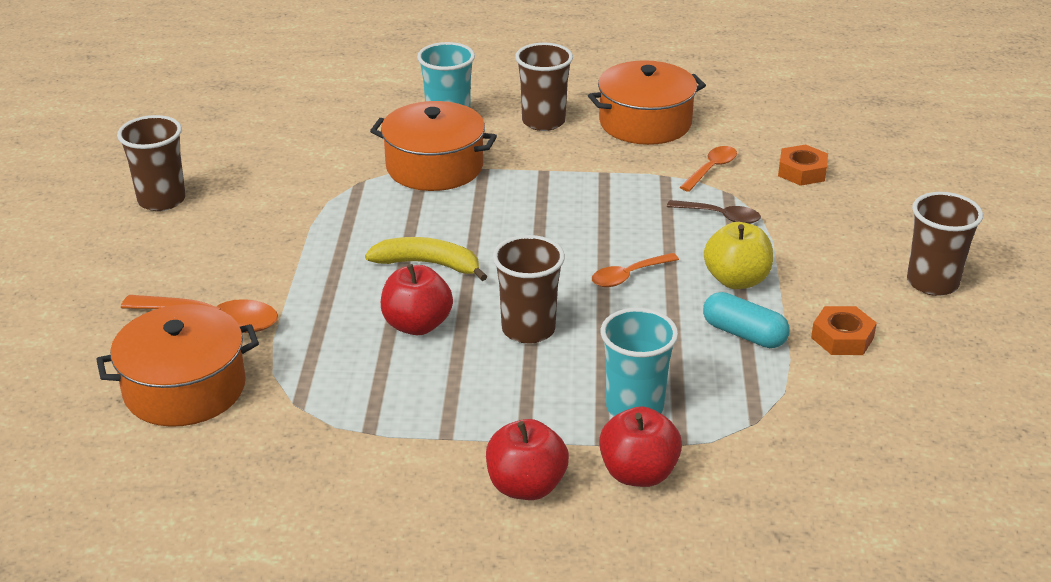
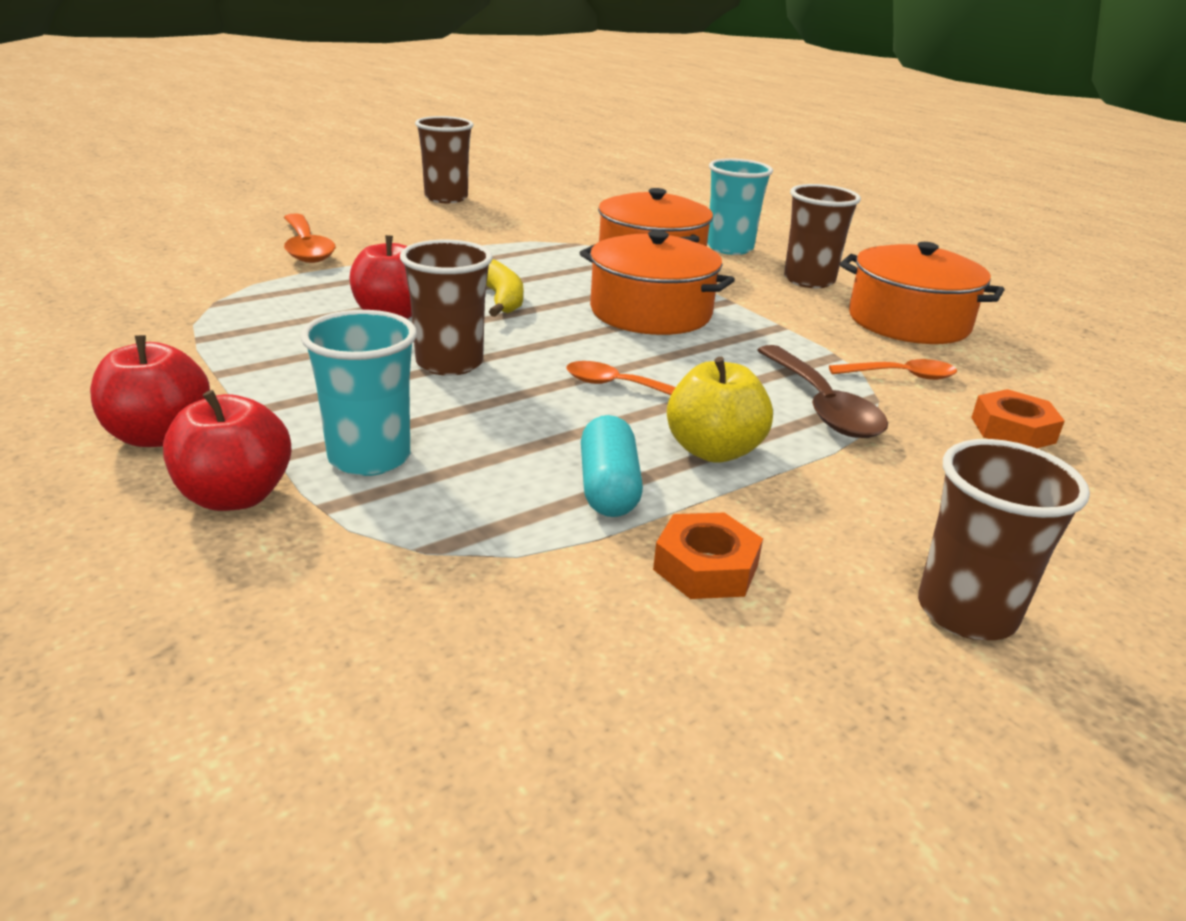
camera: 50 degrees right, 5 degrees down
(185, 388) = (199, 262): orange pot -> orange pot (650, 312)
(720, 216) = (821, 405): brown spoon -> brown spoon, size x1.58

